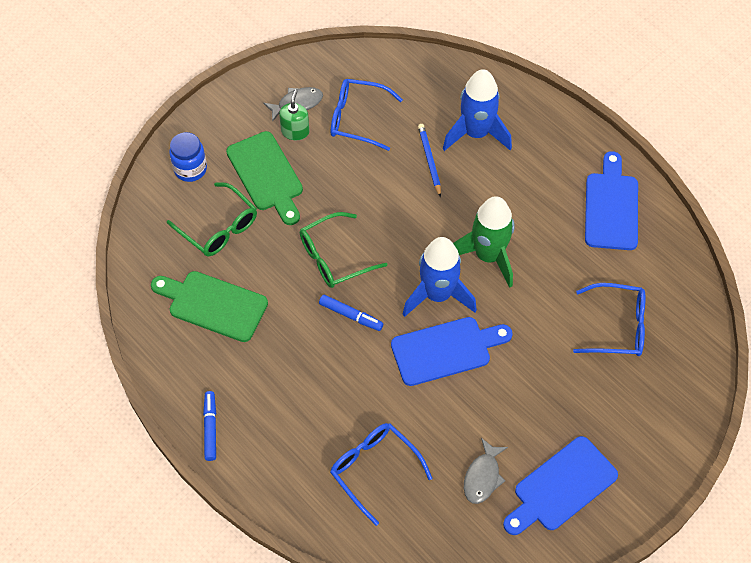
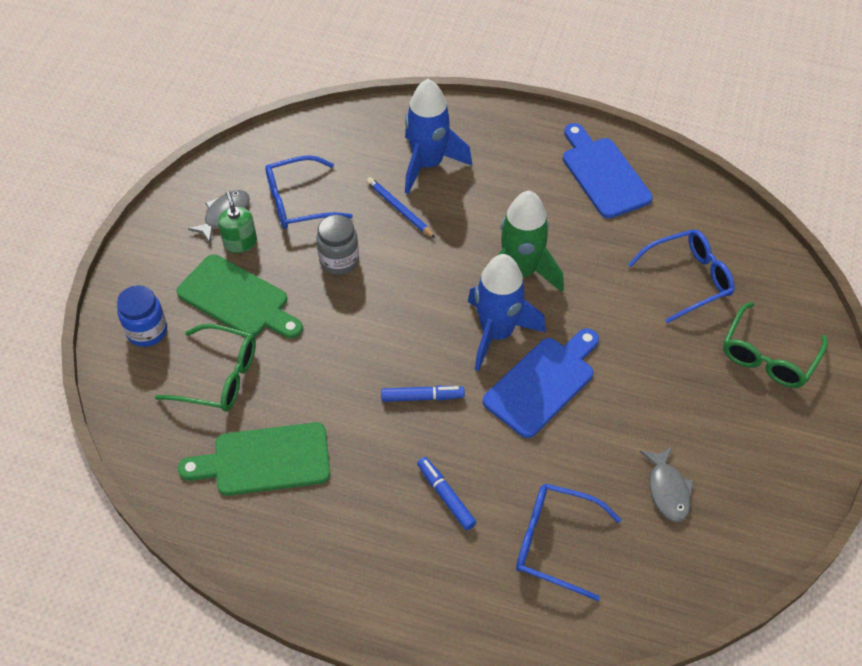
camera: 30 degrees left, 5 degrees down
(210, 428) = (348, 595): blue marker -> blue marker (446, 496)
(334, 257) = (366, 347): green glasses -> green glasses (768, 356)
(358, 180) = (339, 260): none -> grey jar
(561, 487) = (748, 458): blue cutting board -> none

